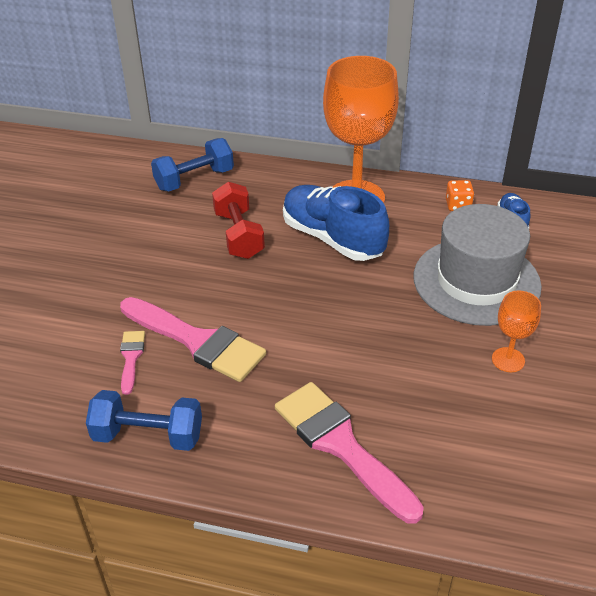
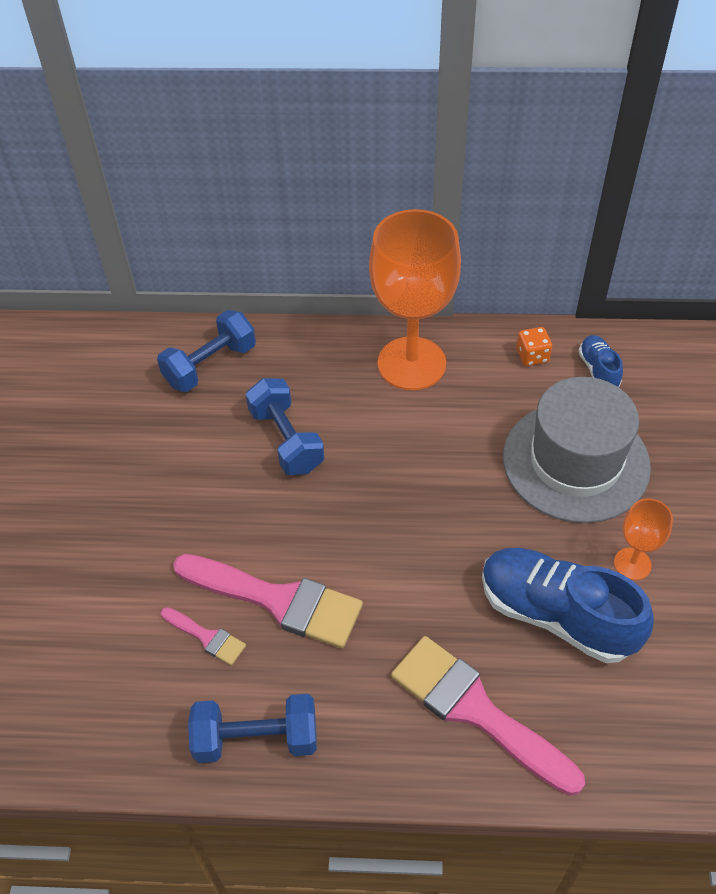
camera: 10 degrees left, 10 degrees up
(131, 358) = (206, 637): pink brush -> pink brush turned 135 degrees clockwise
(239, 235) = (286, 440): red dumbbell -> blue dumbbell
(332, 238) = (398, 427): blue shoe -> blue shoe (556, 615)

